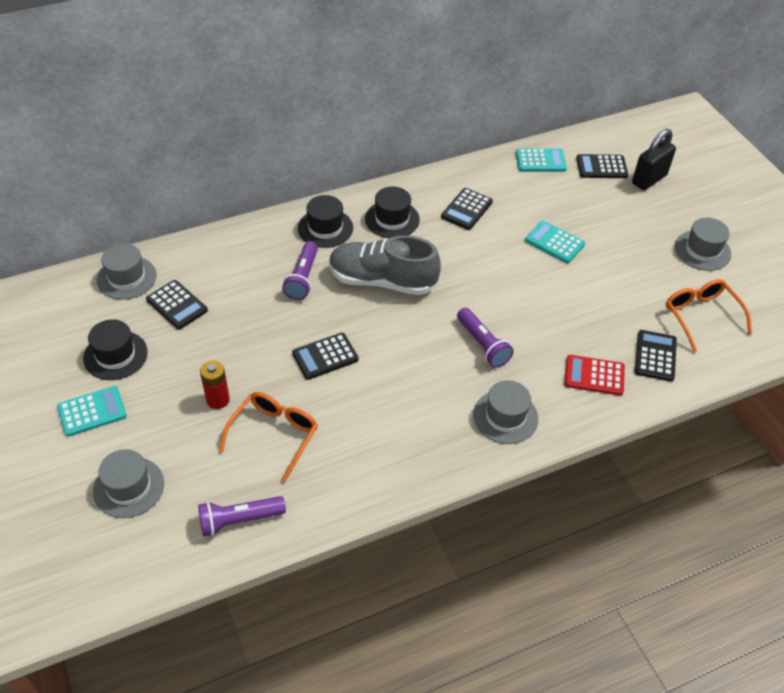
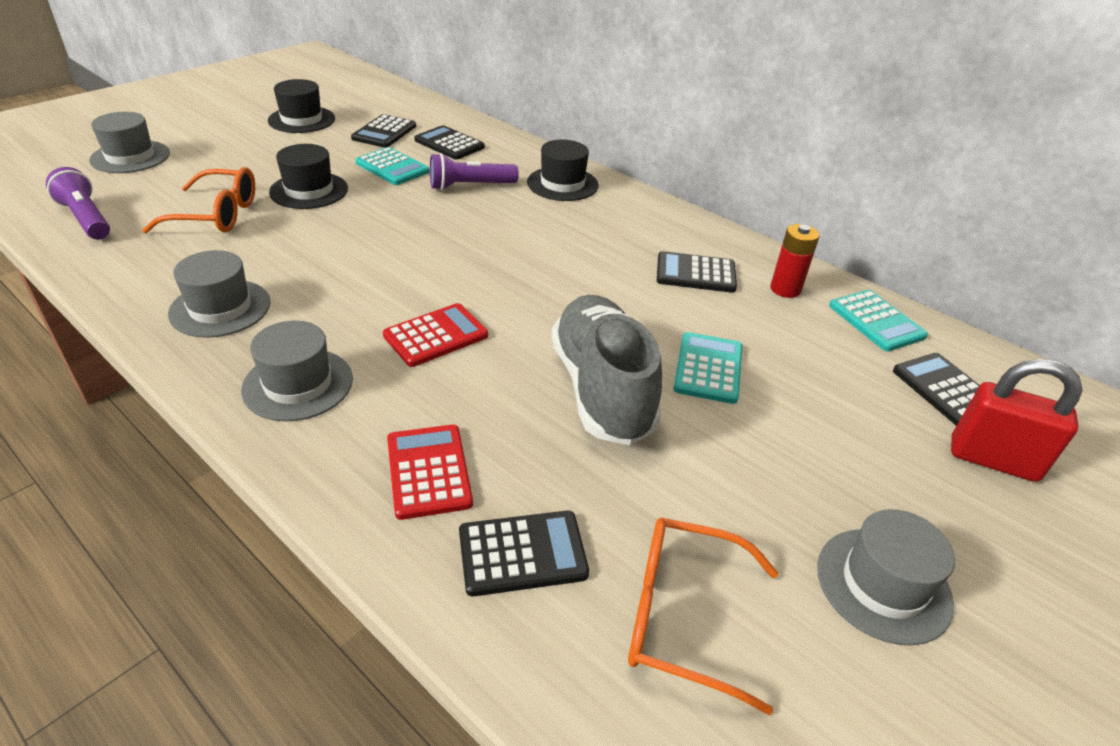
camera: 65 degrees right, 10 degrees down
(92, 411) = (225, 124): turquoise calculator -> turquoise calculator (392, 167)
(126, 278) = (406, 105): grey hat -> grey hat (220, 308)
(218, 400) = (260, 175): red battery -> red battery (785, 289)
(325, 356) = (352, 222): black calculator -> black calculator (449, 144)
(382, 281) = (504, 235): grey shoe -> grey shoe (601, 389)
(392, 219) = (619, 222): black hat -> black hat (309, 190)
(482, 345) = (436, 336): purple flashlight -> red calculator
(649, 179) = (993, 459): black padlock -> red padlock
(701, 316) = (683, 616): orange glasses -> orange glasses turned 120 degrees counterclockwise

